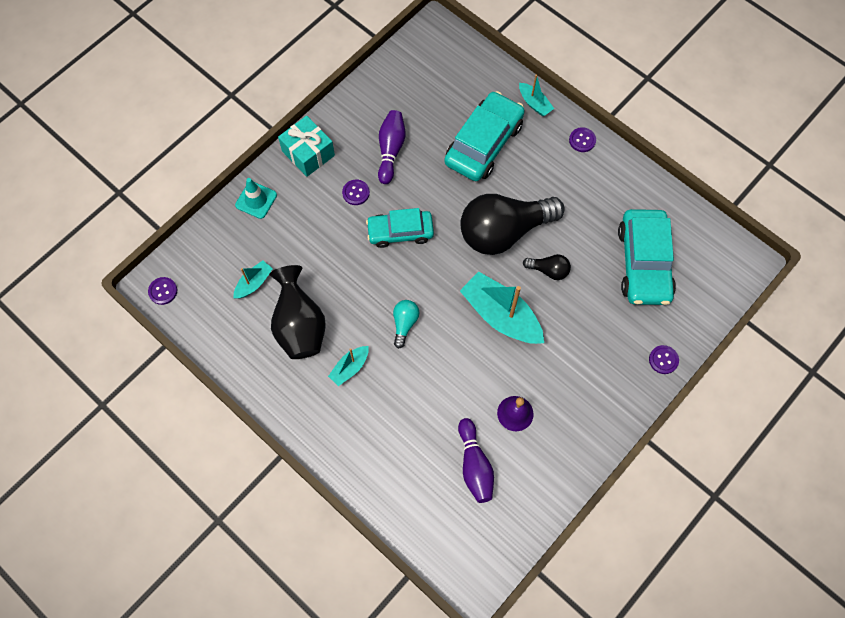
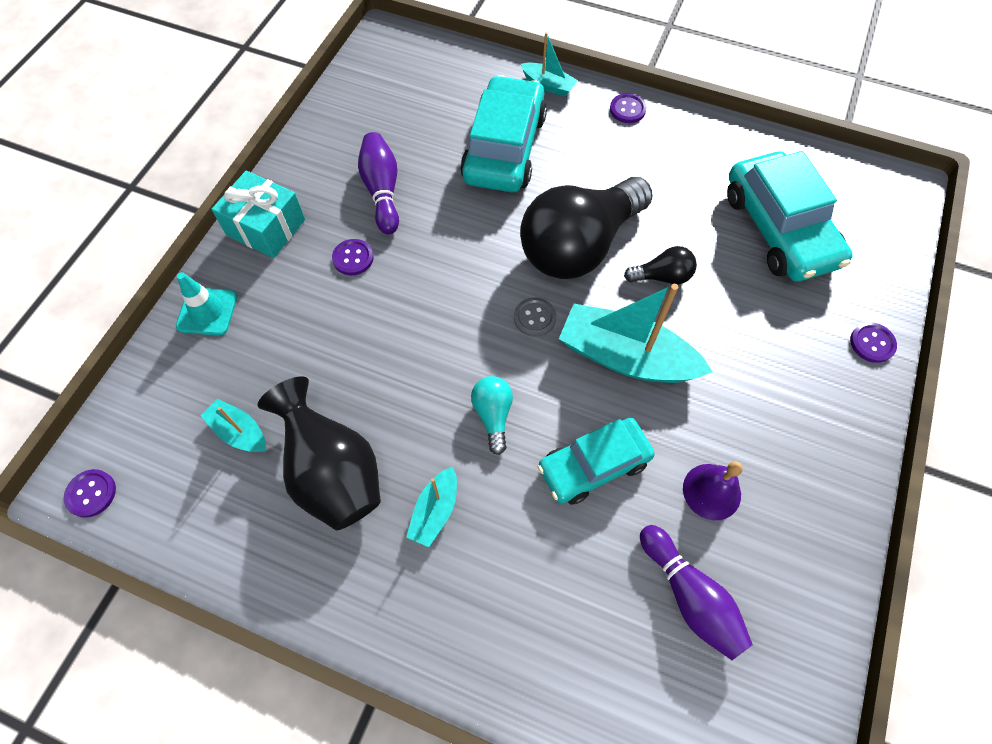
camera: 20 degrees left, 5 degrees down
(254, 283) = (239, 432): turquoise boat -> turquoise boat turned 75 degrees counterclockwise
(400, 232) = (436, 290): turquoise car -> turquoise car (594, 465)
(454, 271) = (534, 318): none -> grey button

